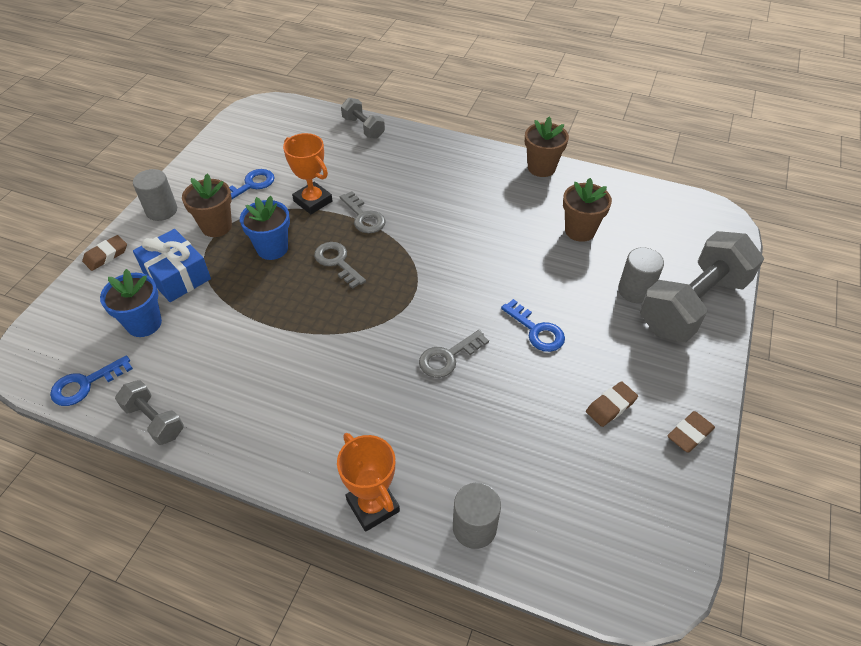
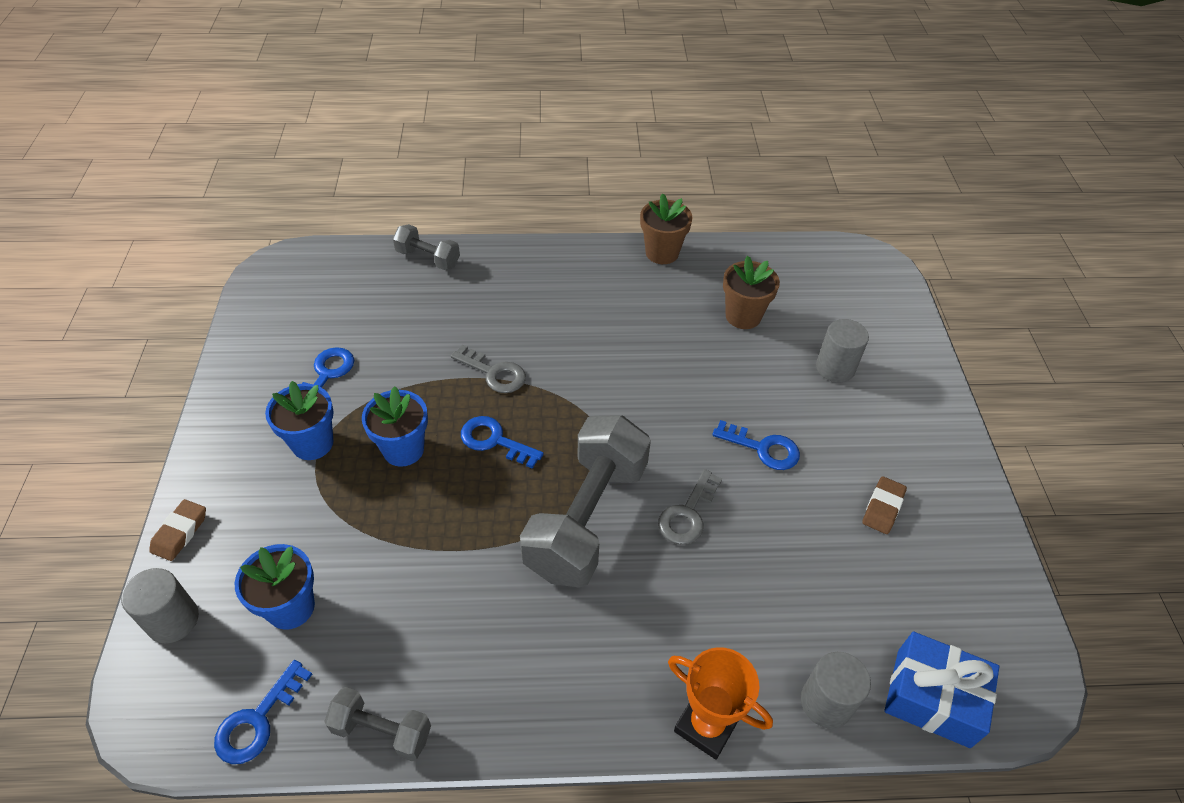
camera: 25 degrees left, 0 degrees up
(161, 210) = (223, 445): grey cylinder -> grey cylinder (173, 620)
(176, 275) = (297, 527): blue gift -> blue gift (933, 697)
(216, 226) = (312, 443): brown flower pot -> blue flower pot
(313, 201) = (419, 372): orange trophy -> none
(337, 262) = (494, 441): grey key -> blue key
(689, 434) = (971, 509): brown eraser -> none
(692, 304) = (897, 365): grey dumbbell -> grey dumbbell (586, 518)

